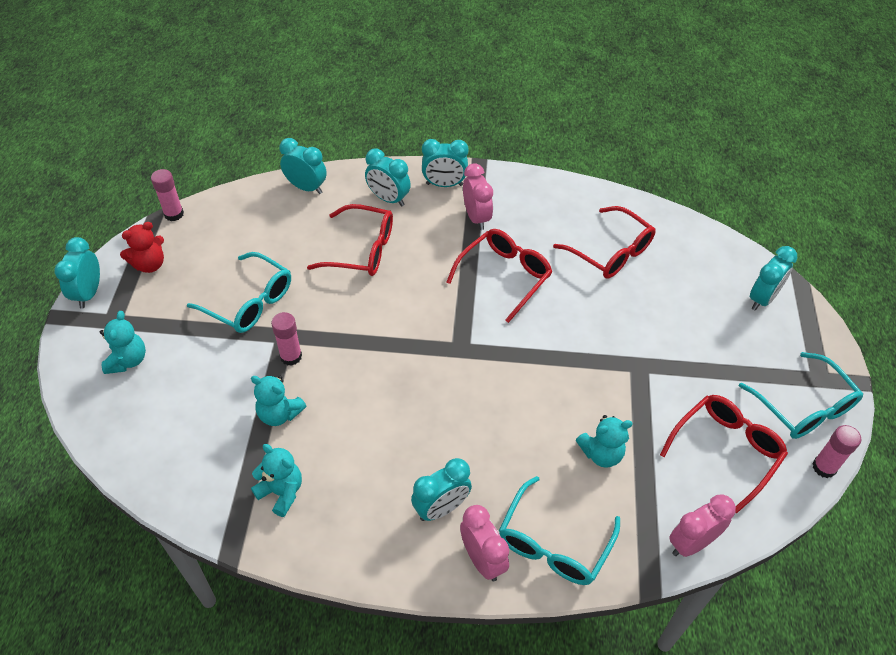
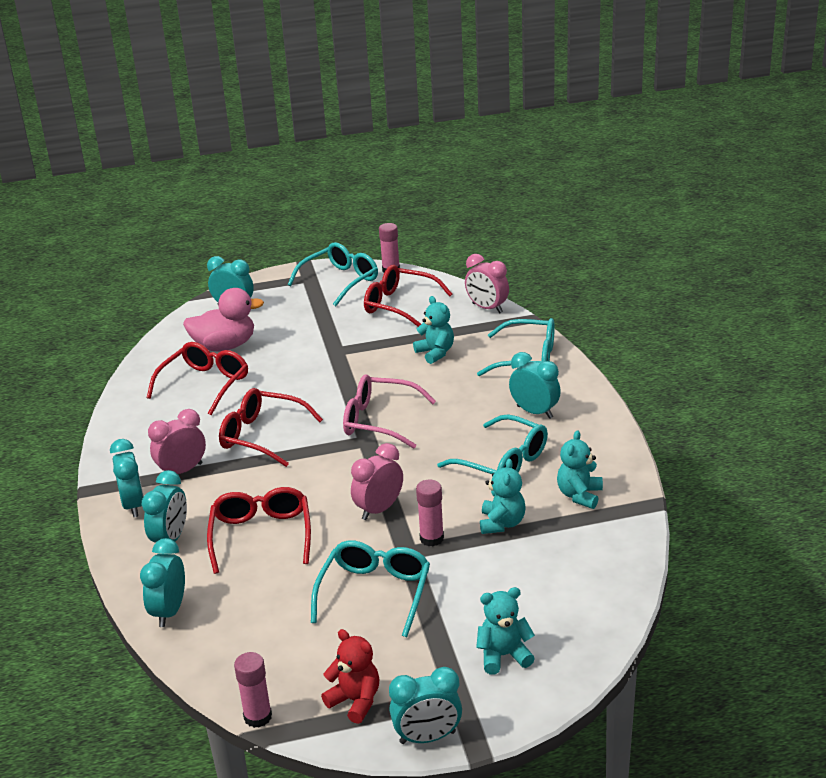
camera: 105 degrees left, 20 degrees down
(369, 446) = (502, 462): none -> turquoise glasses
(482, 560) = (563, 384): pink clock -> pink clock (379, 509)
(488, 368) = (380, 421): none -> pink glasses
(680, 278) = (225, 346): none -> pink duck

